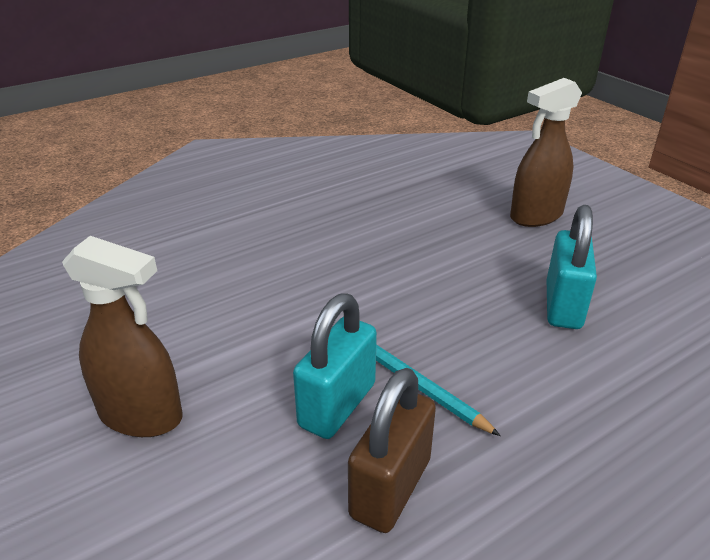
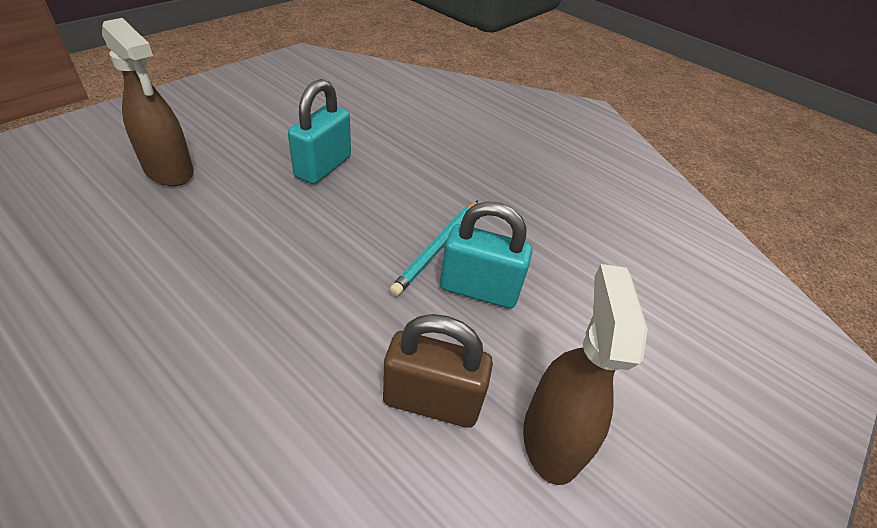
camera: 110 degrees left, 10 degrees up
(390, 487) = (538, 252): brown padlock -> brown padlock (431, 401)
(563, 305) = (323, 167): turquoise padlock -> turquoise padlock turned 60 degrees counterclockwise

